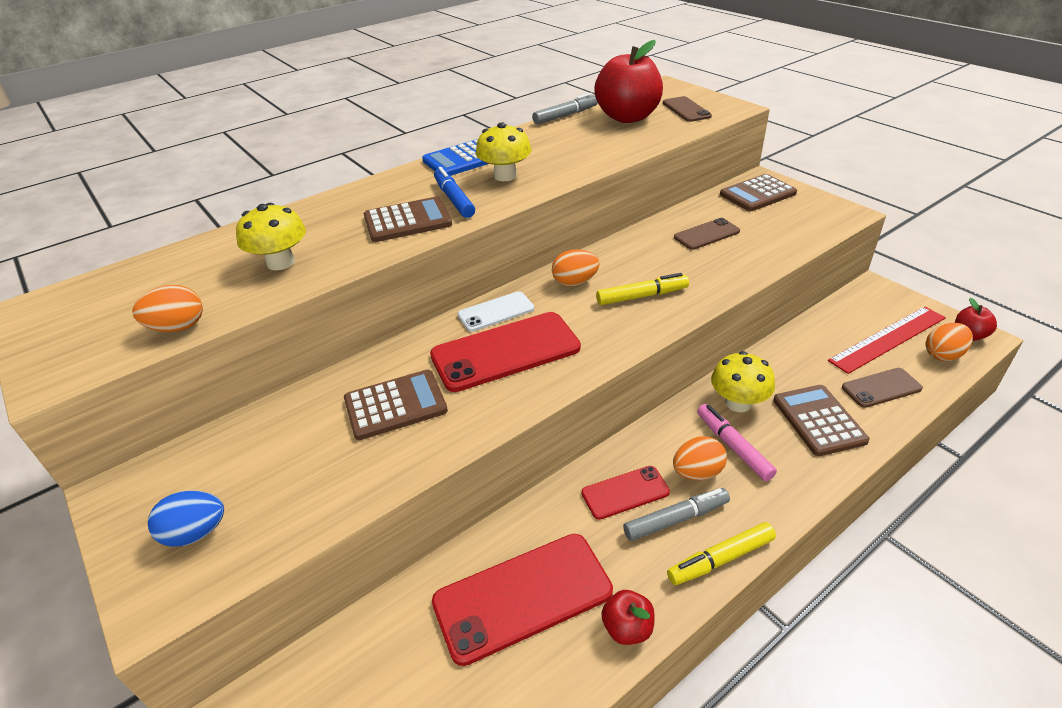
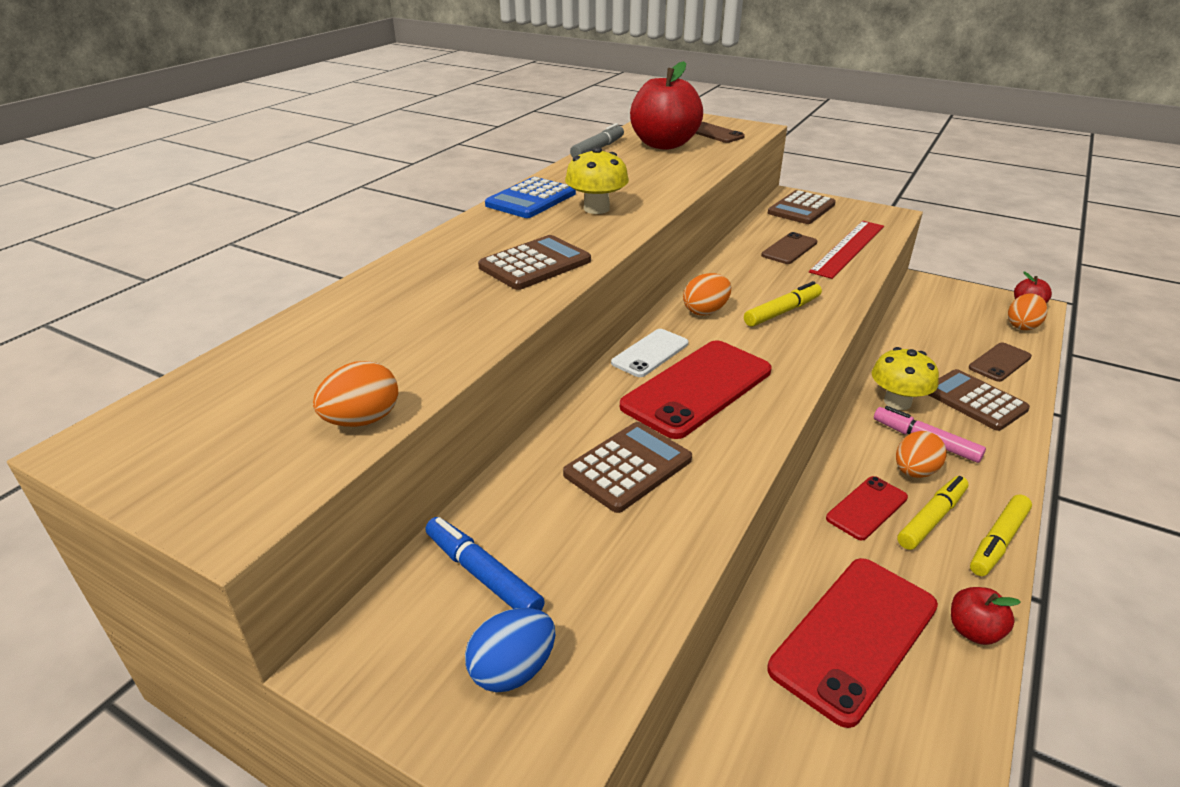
camera: 25 degrees left, 5 degrees down
(281, 262) = (424, 328): yellow mushroom -> none
(454, 199) = (564, 236): blue marker -> blue marker (482, 574)
(676, 519) = (932, 518): grey marker -> yellow marker
(888, 339) = (971, 322): red ruler -> red ruler (848, 248)

